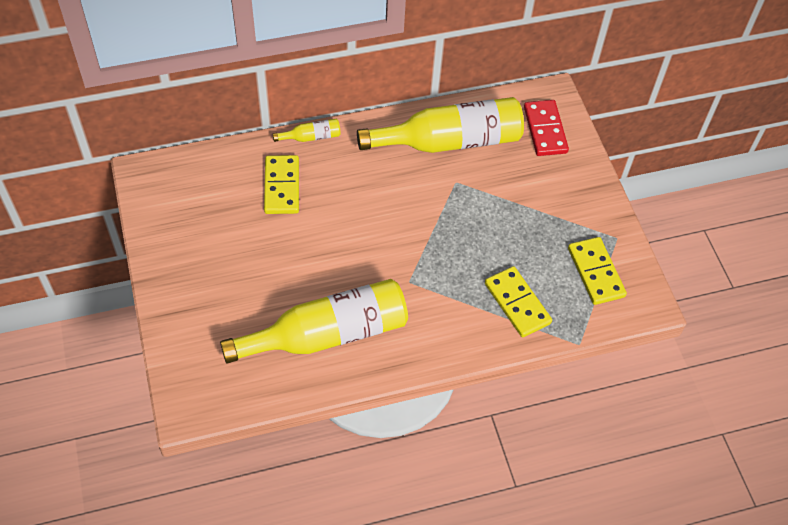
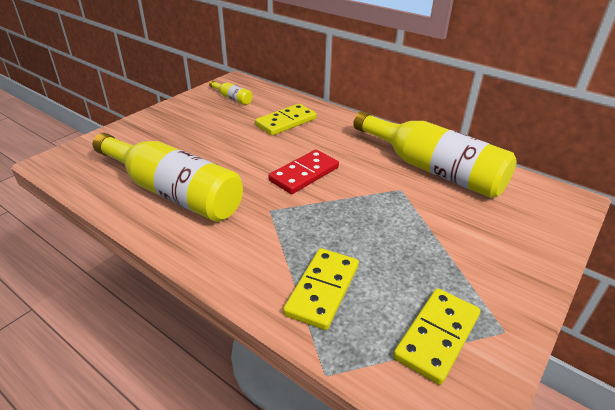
camera: 55 degrees right, 20 degrees down
(311, 137) = (342, 116): yellow bottle -> yellow bottle (232, 98)
(545, 130) = (532, 212): red domino -> red domino (304, 174)

